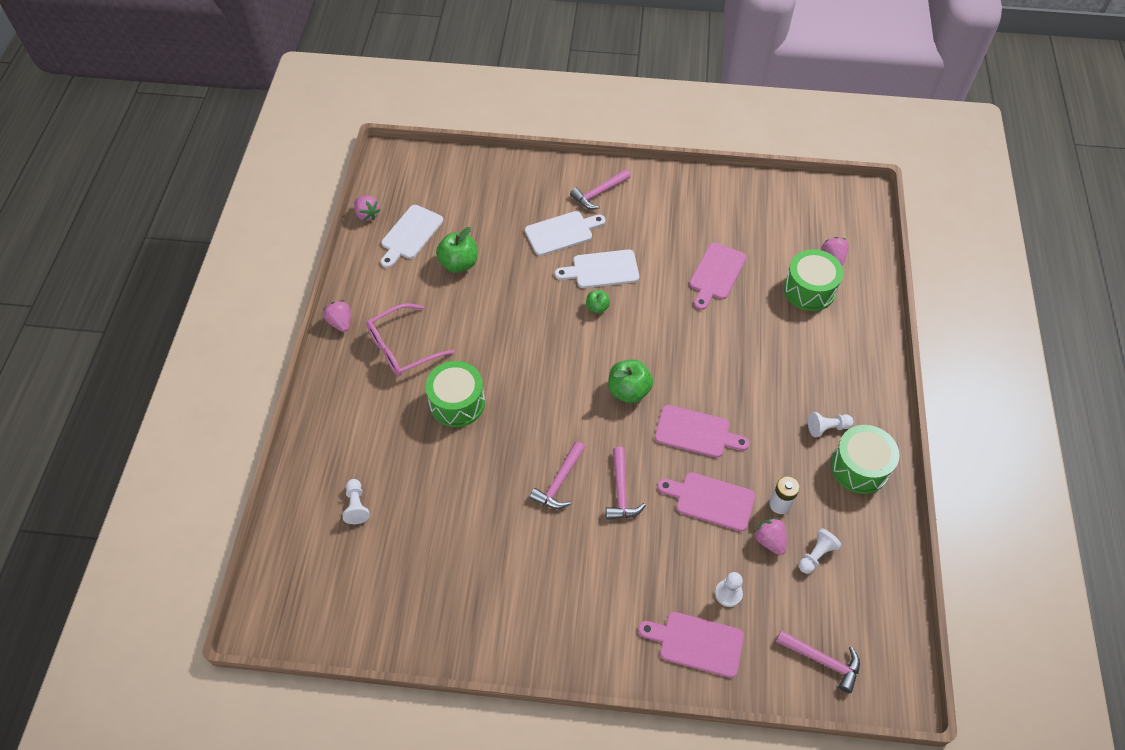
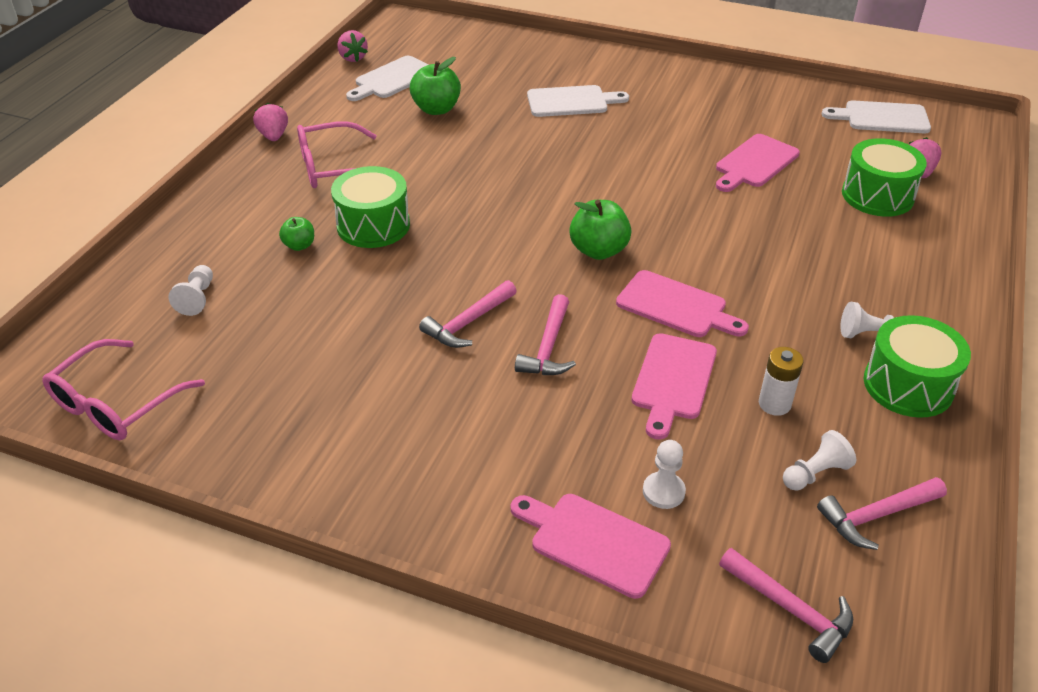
camera: 15 degrees right, 15 degrees down
(343, 615) = (116, 404): none -> pink glasses
(597, 307) = (588, 169): green apple -> green apple (299, 245)
(599, 193) = (630, 77): pink hammer -> pink hammer (876, 516)
(602, 269) = (608, 138): white cutting board -> white cutting board (882, 118)
(711, 500) = (673, 380): pink cutting board -> pink cutting board turned 105 degrees counterclockwise
(769, 540) = (746, 442): pink strawberry -> none

